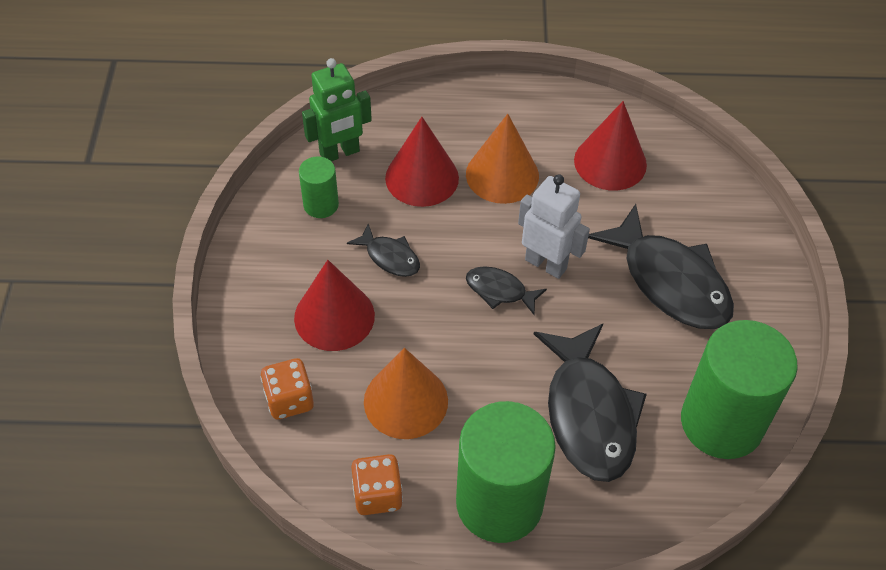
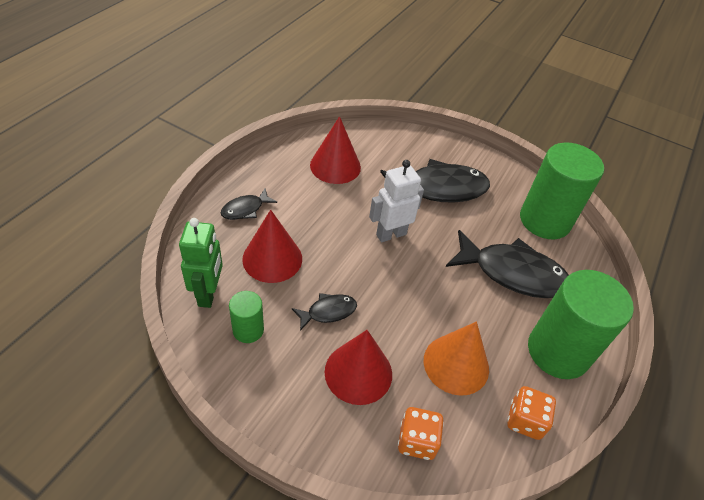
camera: 65 degrees left, 5 degrees down
(499, 291) = (396, 267): black fish -> black fish (245, 209)
(502, 175) = (304, 217): orange cone -> none

